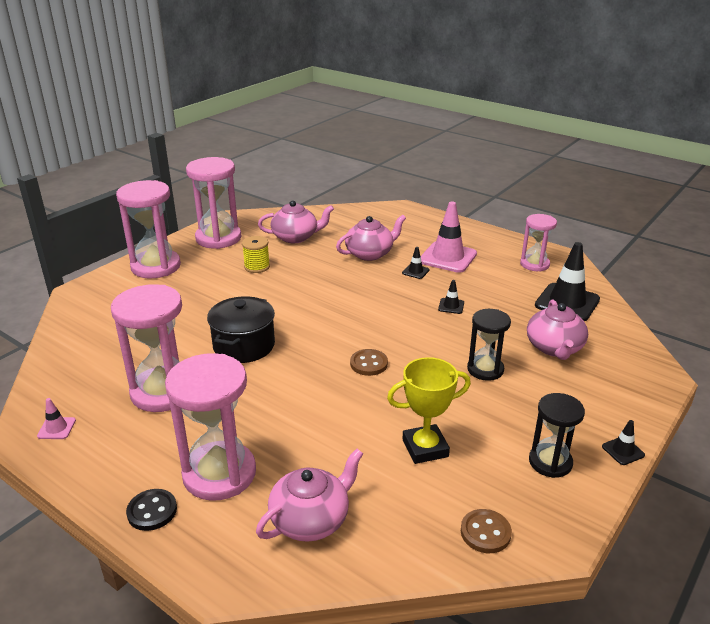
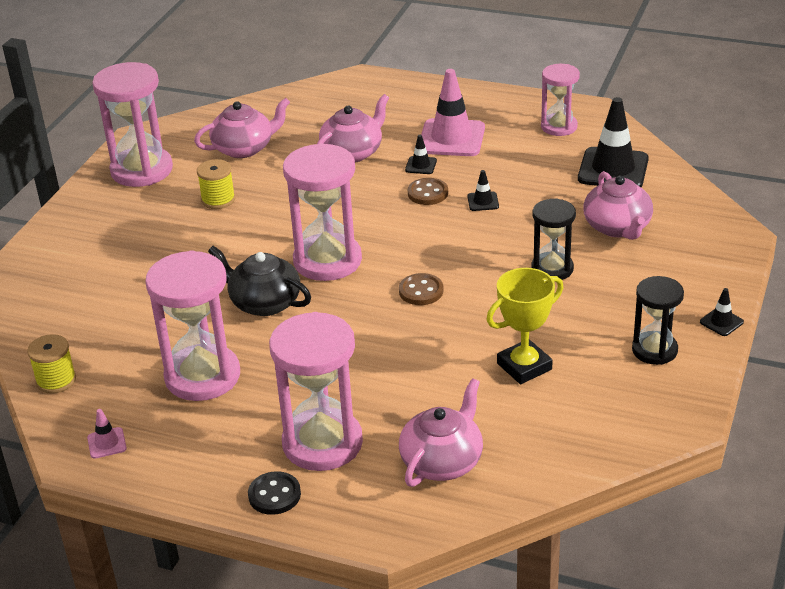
camera: 15 degrees left, 5 degrees up
(58, 369) = (56, 380): none -> yellow spool
(156, 266) = (84, 227): pink hourglass -> pink hourglass (327, 261)
(244, 346) = (264, 303): black pot -> black teapot
(485, 532) = (616, 430): brown button -> brown button (428, 193)

